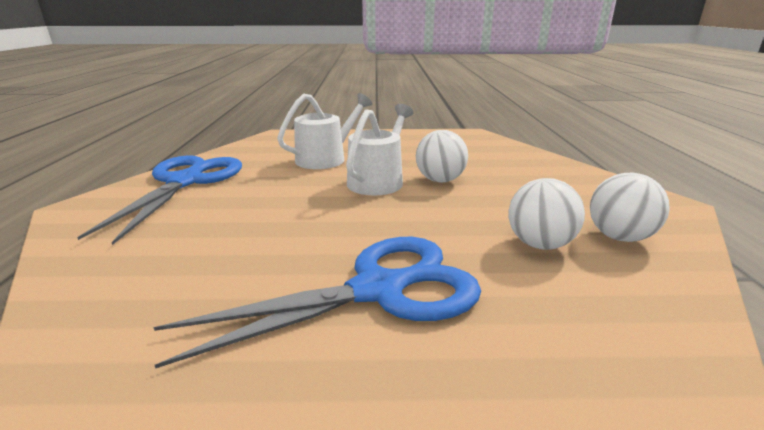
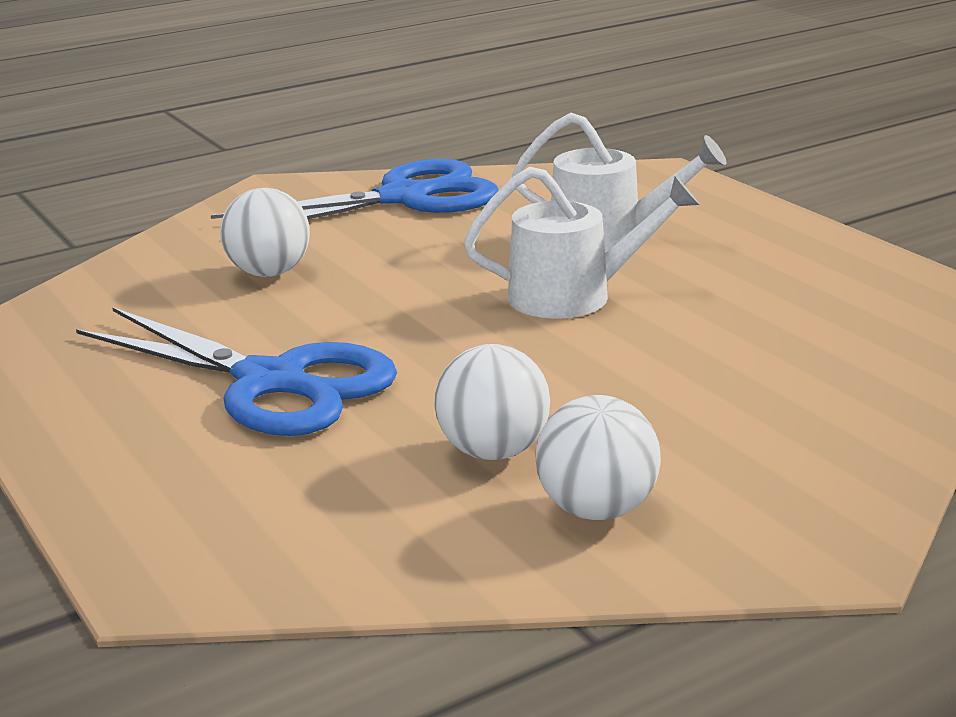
camera: 60 degrees right, 0 degrees up
(440, 180) = (642, 335): white ball -> white ball (269, 273)

